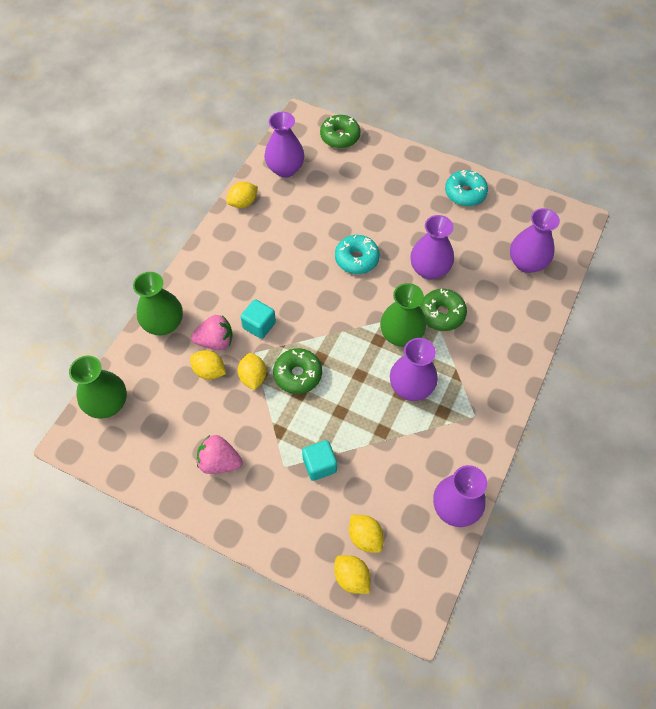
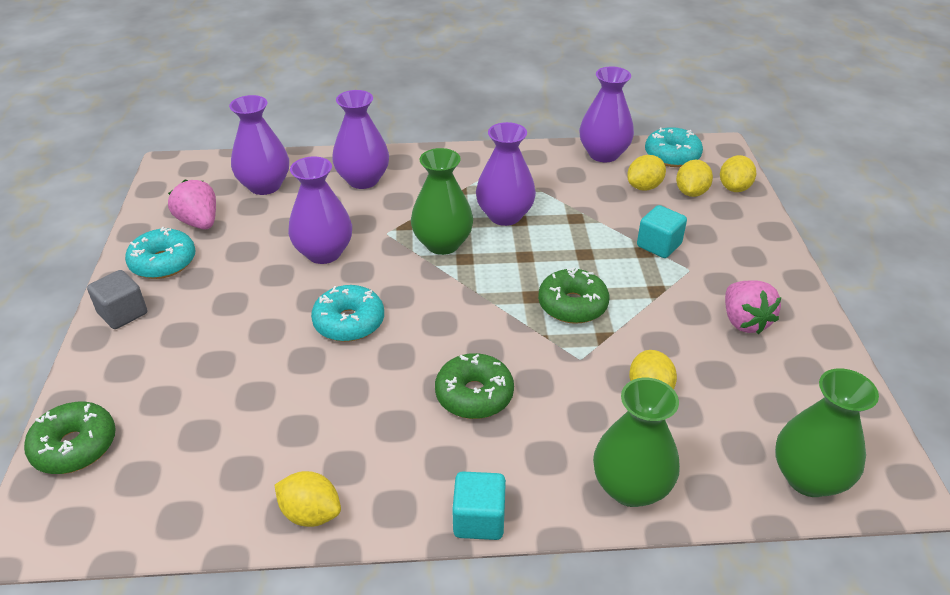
camera: 120 degrees left, 20 degrees down
(215, 341) = (601, 407): pink strawberry -> pink strawberry (199, 222)
(253, 377) = (615, 343): yellow lemon -> yellow lemon (644, 187)
(259, 325) = (536, 373): turquoise cube -> turquoise cube (479, 519)
(285, 169) = (194, 490): purple vase -> purple vase (363, 180)
(424, 563) = (672, 156): none -> turquoise donut
(427, 168) = (123, 313): none -> grey cube
(442, 314) = (387, 223): green donut -> green donut (474, 395)

